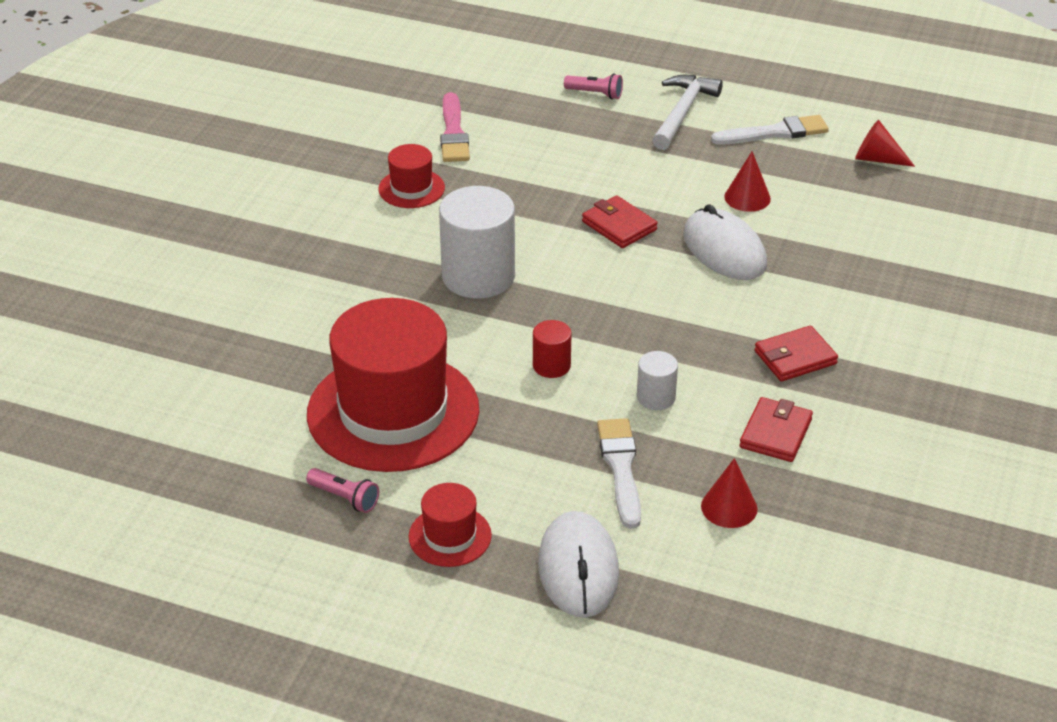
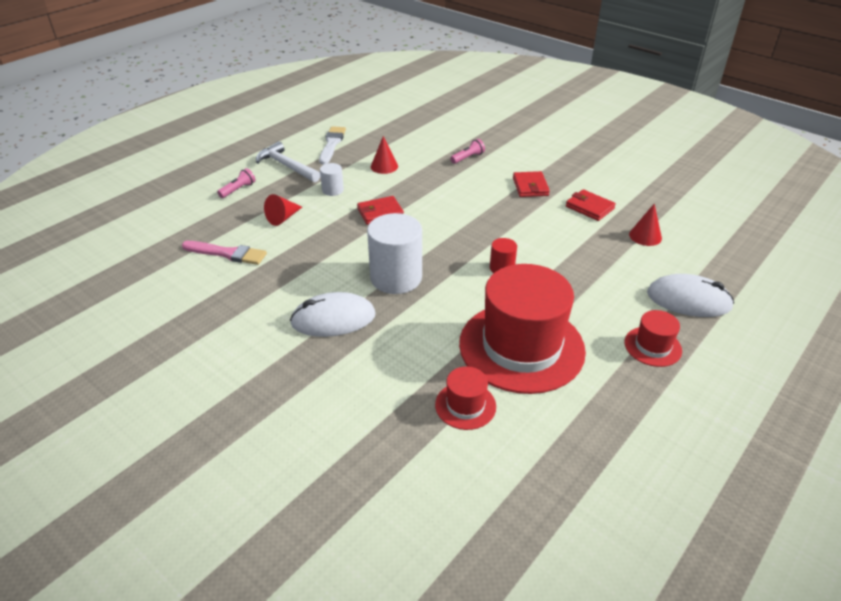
camera: 70 degrees left, 0 degrees up
(345, 498) = (605, 389): pink flashlight -> pink flashlight (468, 158)
(411, 188) = (277, 286): red hat -> red hat (465, 405)
(621, 468) = (604, 264): white brush -> none
(656, 397) = (546, 237): white cylinder -> white cylinder (332, 190)
(724, 250) = (426, 184): white mouse -> white mouse (333, 319)
(877, 159) = (379, 123): red cone -> red cone (283, 218)

